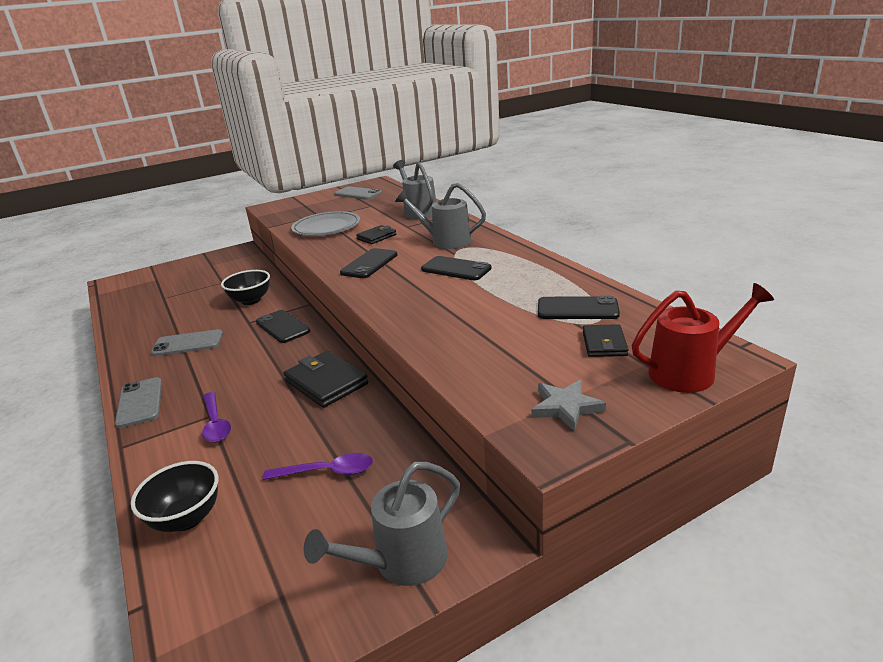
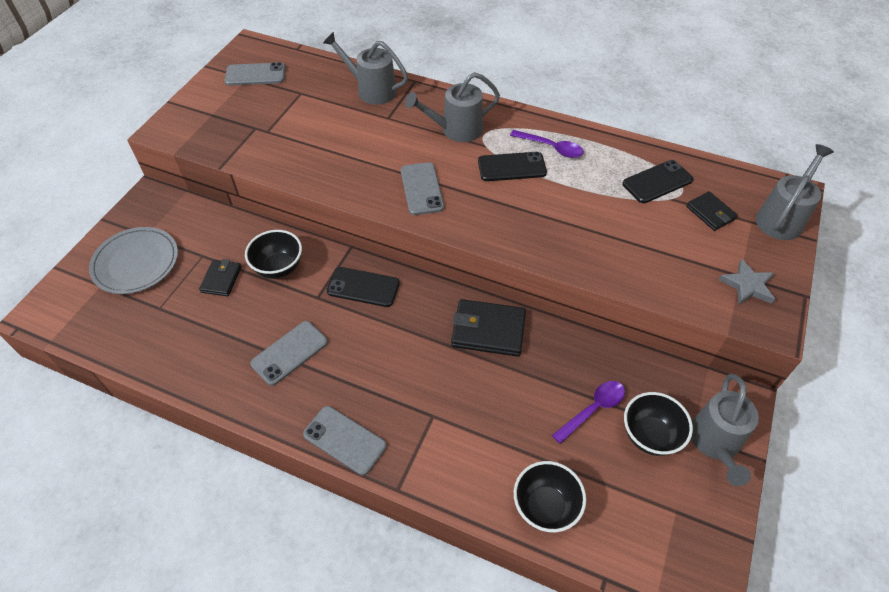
camera: 40 degrees left, 25 degrees up
(216, 423) = (449, 419): purple spoon -> purple spoon (551, 148)
(326, 227) = (296, 146): grey plate -> grey plate (136, 262)
(347, 518) = (649, 436): none -> black bowl
(369, 264) = (422, 189): black phone -> grey phone
(376, 237) = (376, 145): black wallet -> black wallet (221, 279)
(691, 372) = (782, 217): red watering can -> grey watering can

